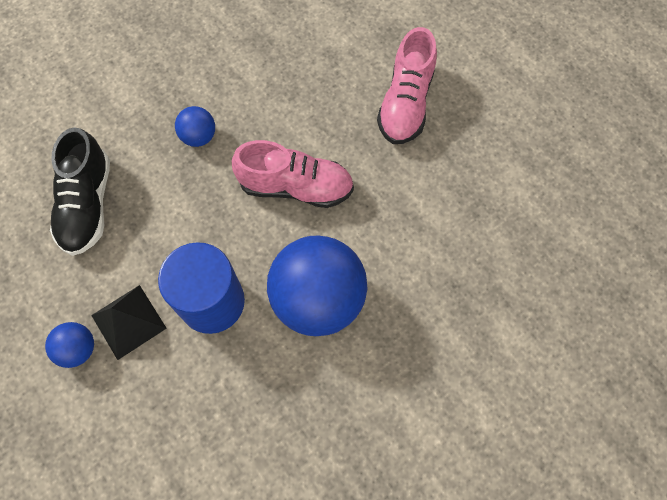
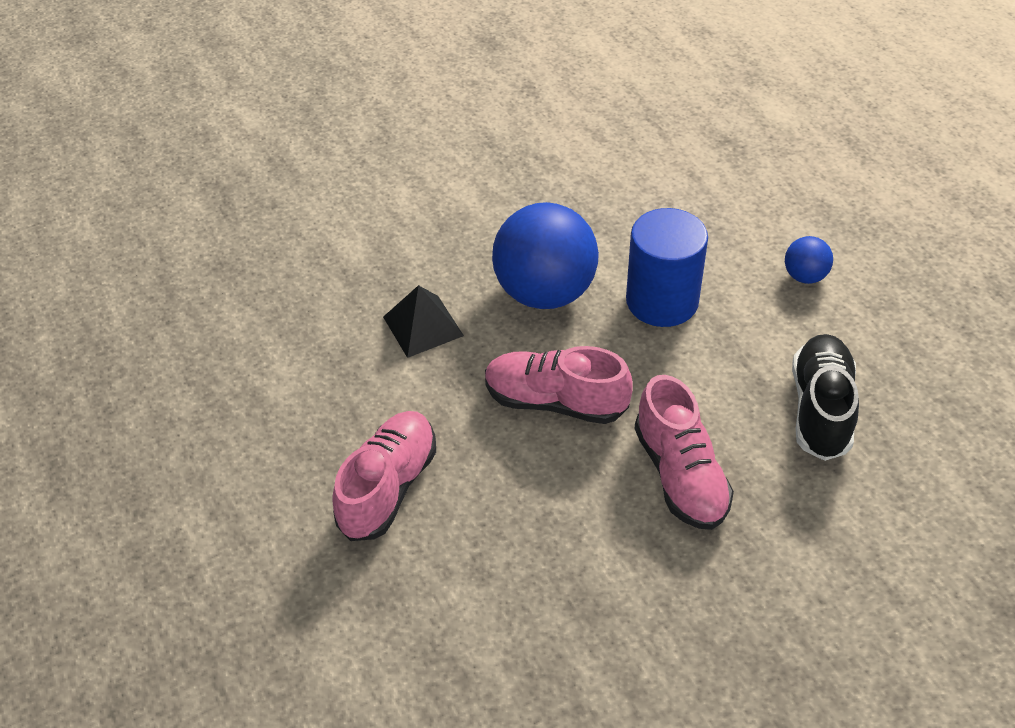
camera: 170 degrees left, 20 degrees down
(128, 321) = (753, 293): black pyramid -> black pyramid (423, 326)
(199, 136) = (680, 475): blue ball -> pink shoe

